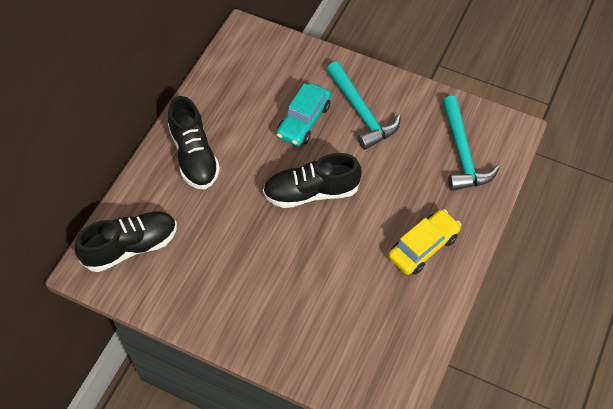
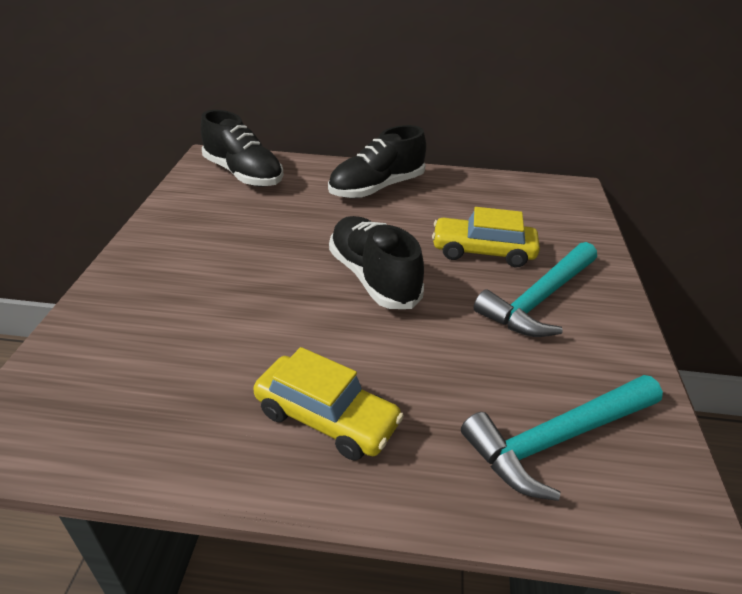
camera: 70 degrees right, 20 degrees down
(304, 121) = (482, 252): turquoise car -> yellow car

